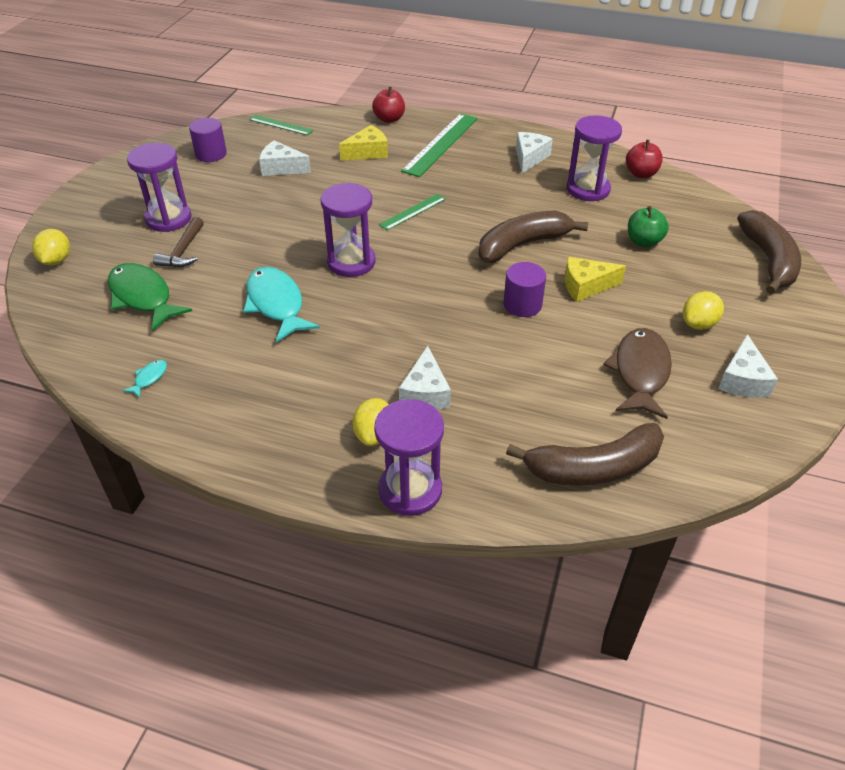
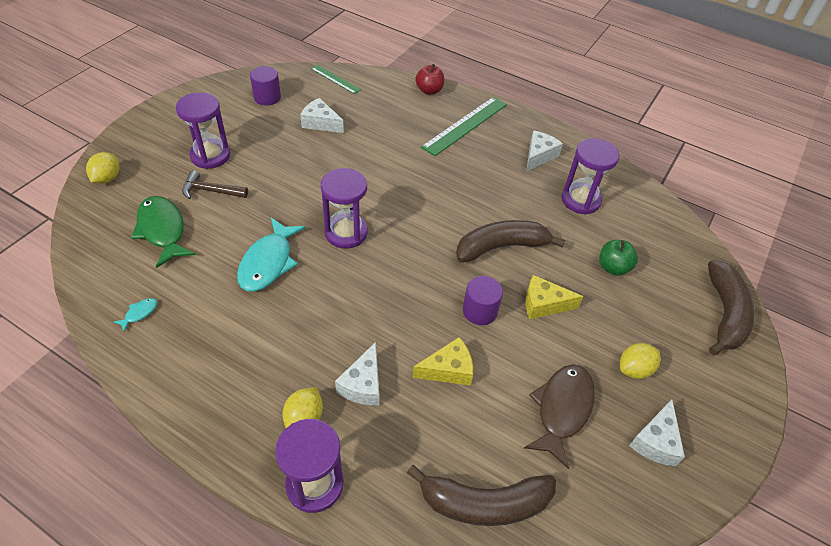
camera: 10 degrees right, 5 degrees up
(183, 251) = (211, 191): brown hammer -> brown hammer turned 75 degrees clockwise
(276, 304) = (268, 262): turquoise fish -> turquoise fish turned 150 degrees counterclockwise
(368, 152) = (399, 121): yellow cheese -> yellow cheese (448, 369)
(412, 212) = (416, 191): green ruler -> none
(641, 174) = (635, 193): red apple -> none

